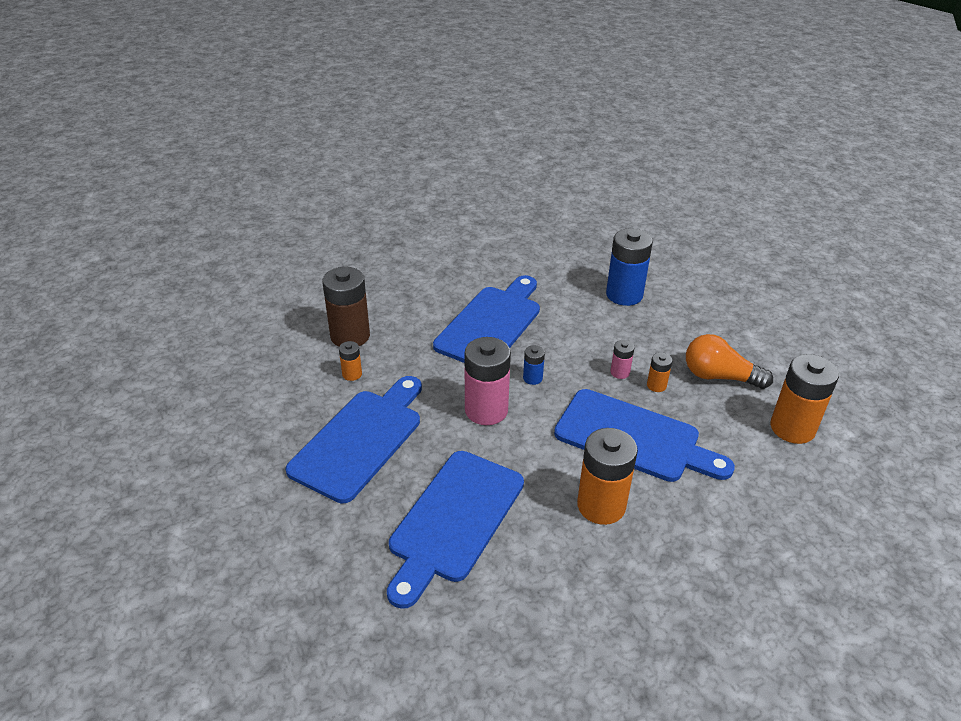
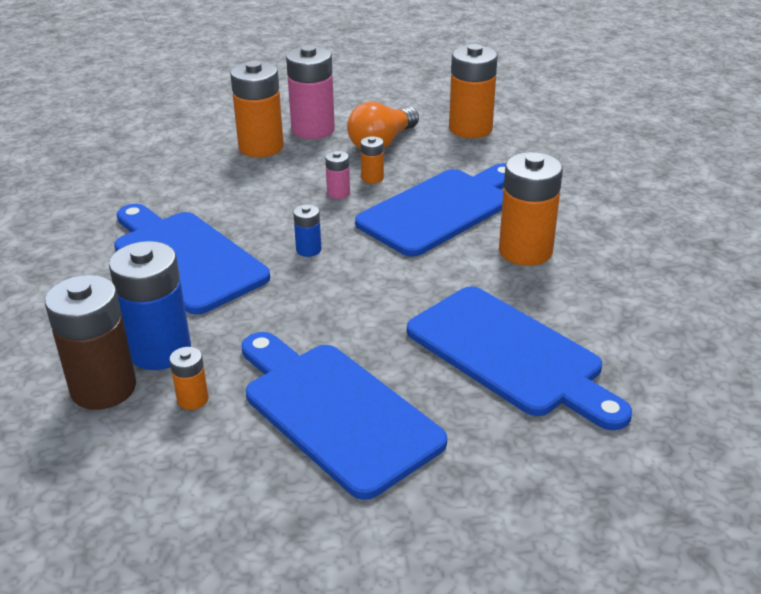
camera: 70 degrees left, 5 degrees down
(486, 410) = (342, 294): pink battery -> pink battery (313, 129)
(624, 295) = (213, 159): blue battery -> blue battery (160, 351)
(659, 312) = (261, 147): none -> orange battery

